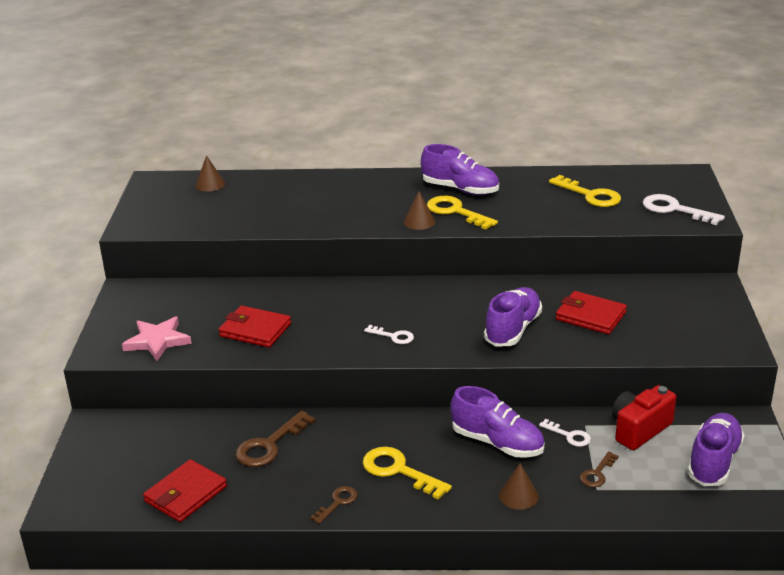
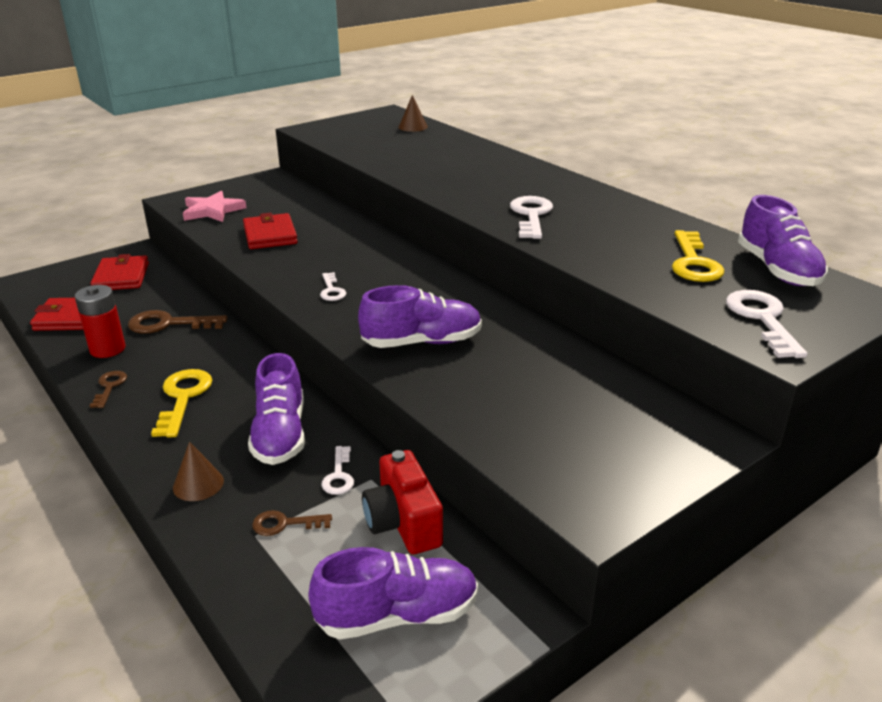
camera: 50 degrees right, 0 degrees up
(272, 488) = (107, 349): none -> red battery
(337, 502) = (109, 387): brown key -> brown key turned 90 degrees counterclockwise
(419, 221) = (484, 208): brown cone -> none
(455, 212) = (531, 215): yellow key -> white key
(460, 189) = (578, 203): purple shoe -> purple shoe (777, 270)
(590, 316) = (513, 377): red wallet -> red wallet (121, 277)
(639, 430) = (403, 523): red camera -> red camera turned 120 degrees counterclockwise

